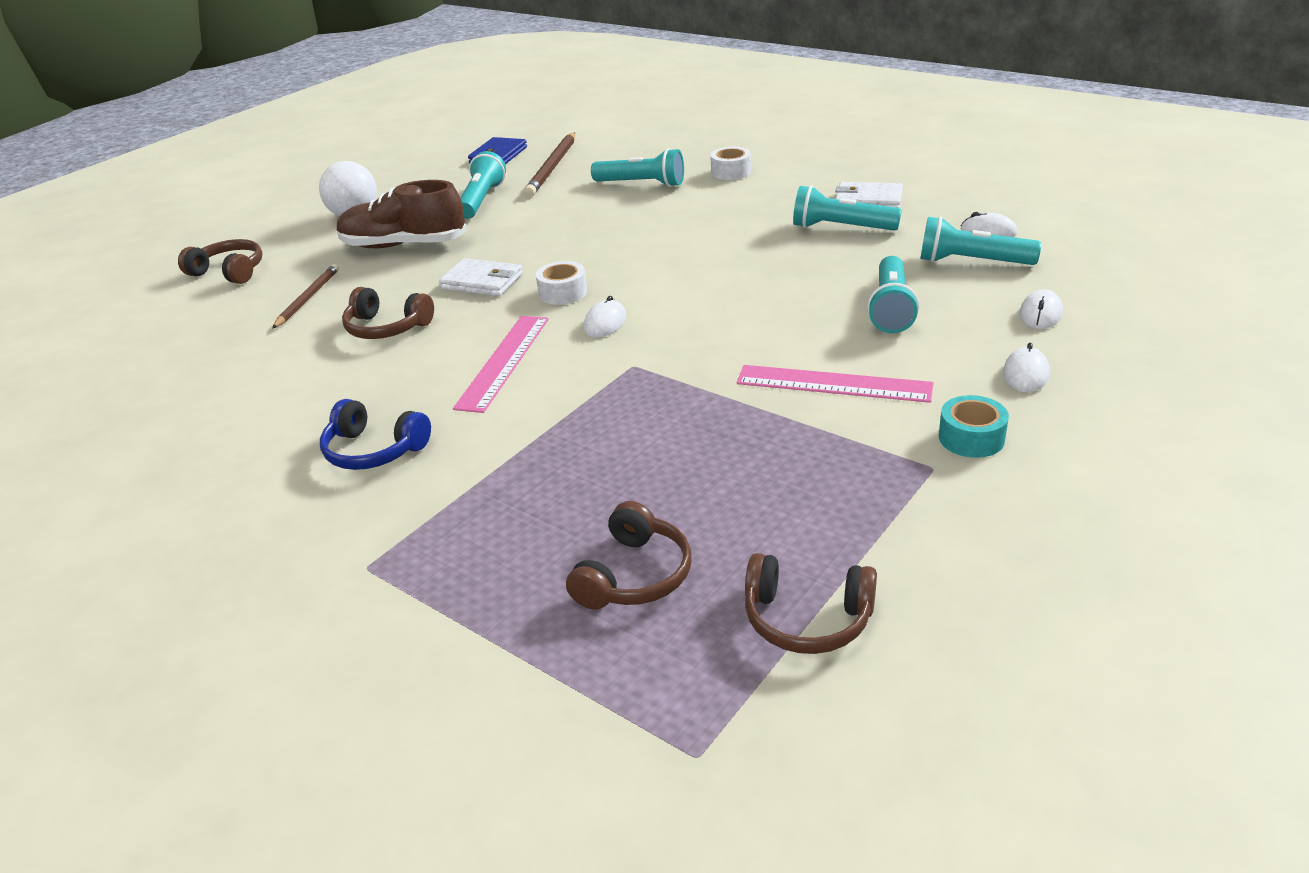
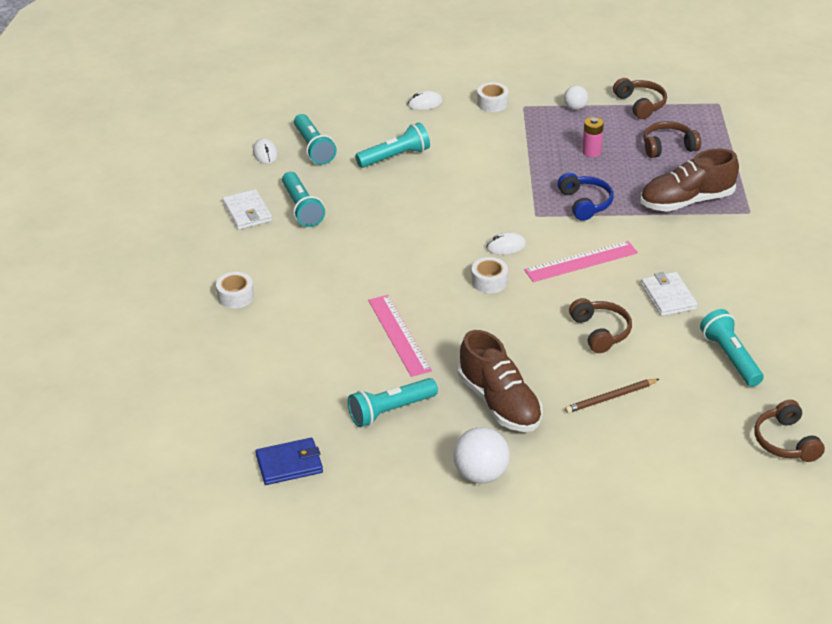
camera: 130 degrees left, 5 degrees up
(229, 272) = (626, 476): brown headphones -> brown headphones (785, 441)
(374, 450) = (693, 259): blue headphones -> blue headphones (585, 203)
(481, 512) = (686, 201): none -> brown shoe
(482, 281) = (510, 326): white wallet -> white wallet (668, 296)
(553, 167) = (292, 407): brown pencil -> none
(642, 184) = (292, 333): turquoise flashlight -> turquoise flashlight (730, 357)
(718, 478) = (591, 152): none -> pink battery
(833, 384) = (487, 149): pink ruler -> pink ruler (399, 335)
(874, 524) = (575, 107): none -> white ball
(971, 438) = (492, 103): turquoise tape -> white tape
(1040, 314) = (359, 113): white mouse -> none

